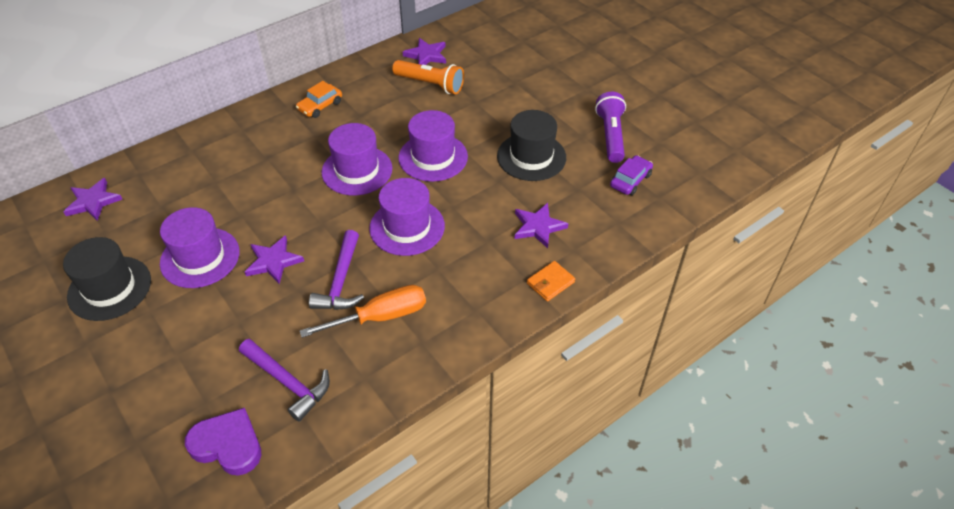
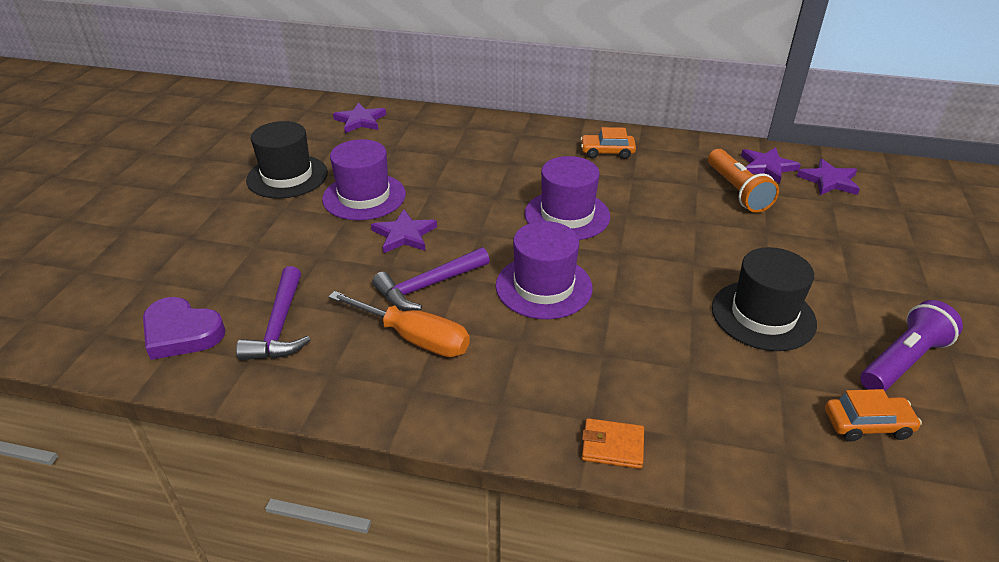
camera: 50 degrees right, 10 degrees down
(228, 445) = (181, 333): purple heart -> purple heart turned 135 degrees clockwise
(433, 157) = (652, 249): purple hat -> none
(538, 227) = (676, 383): purple star -> purple star (829, 181)
(630, 180) = (867, 424): purple car -> orange car

